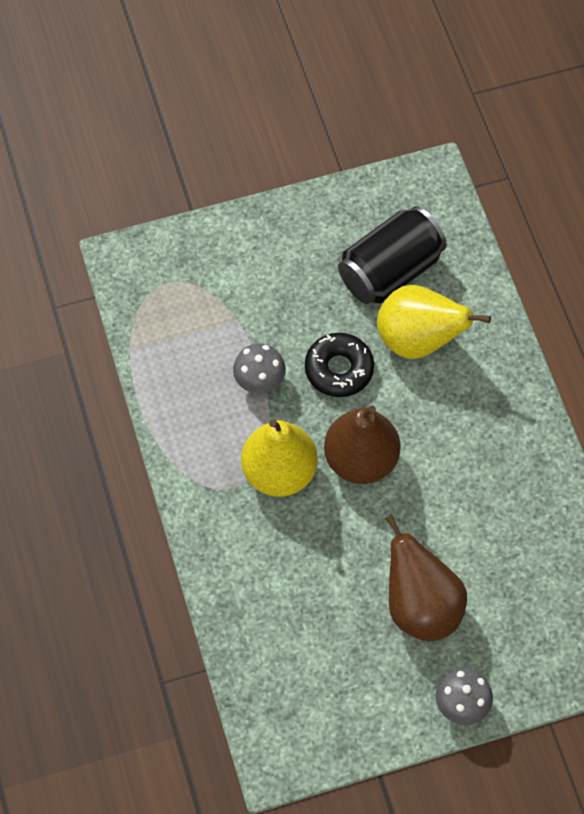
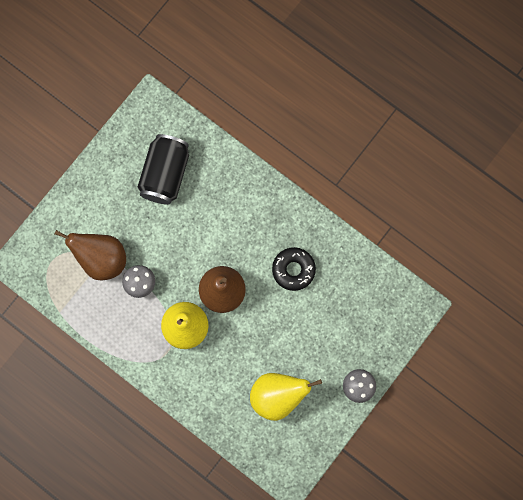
camera: 35 degrees left, 15 degrees up
(339, 369) = (177, 249): black donut -> black donut (293, 270)
(418, 340) = (207, 205): yellow pear -> yellow pear (277, 396)
(420, 606) = (305, 350): brown pear -> brown pear (101, 259)

